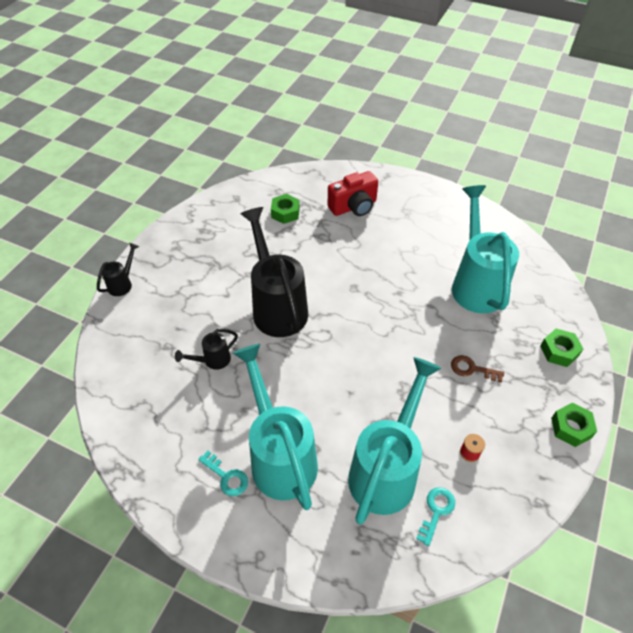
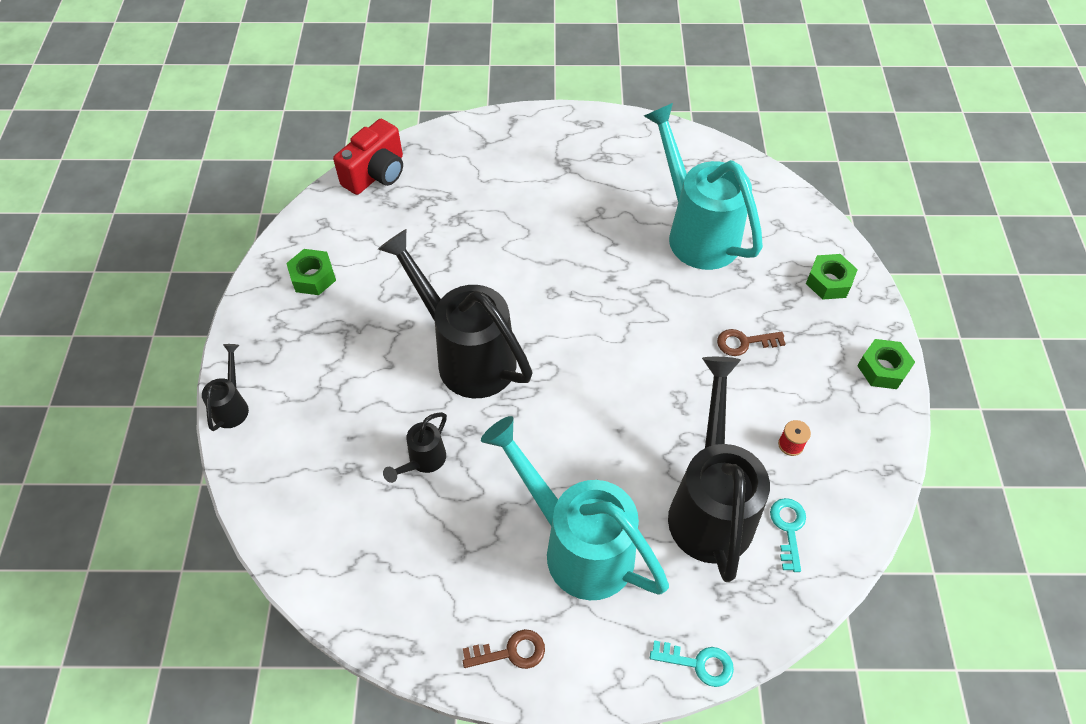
camera: 25 degrees left, 5 degrees up
(197, 506) = (510, 652): none -> brown key
(226, 476) = (526, 600): turquoise key -> turquoise key (698, 663)
(285, 213) = (405, 220): green nut -> green nut (313, 277)
(354, 207) = (492, 180): red camera -> red camera (376, 174)
(387, 469) = (710, 504): turquoise watering can -> black watering can

